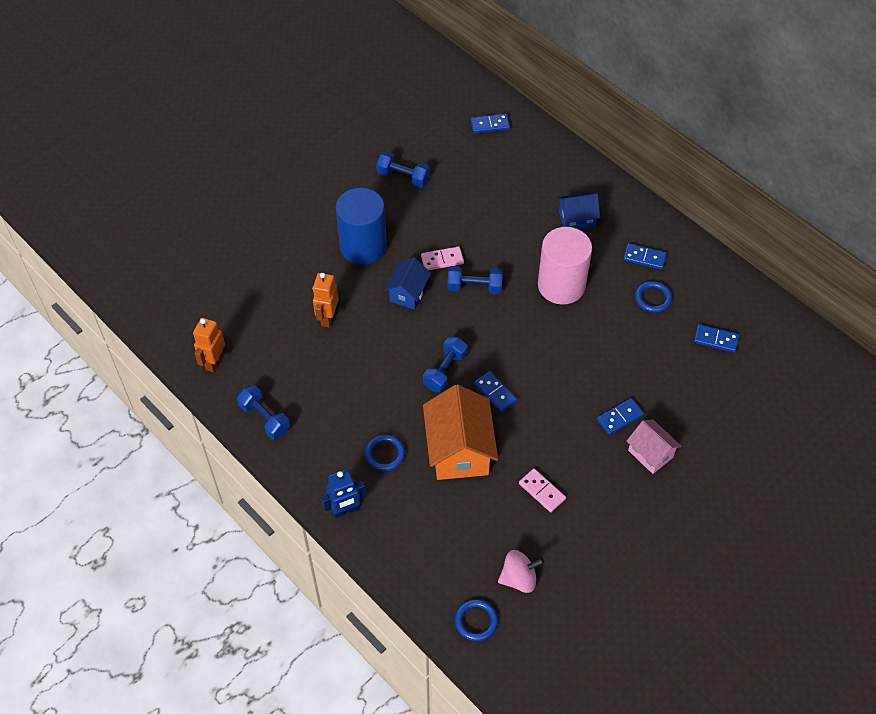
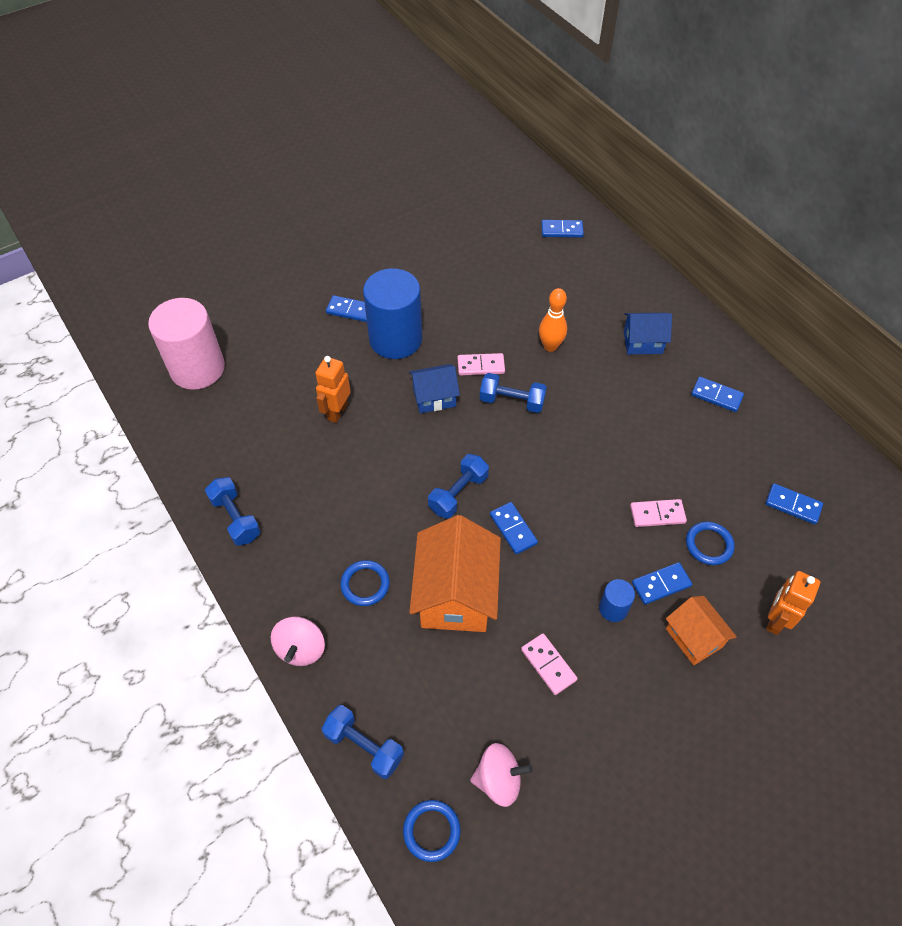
camera: 10 degrees right, 0 degrees up
(214, 362) = (197, 443): orange robot -> orange robot (775, 620)
(317, 226) = (350, 310): none -> blue domino
(345, 510) = (301, 648): blue robot -> pink spinning top
(403, 177) = (456, 271): blue dumbbell -> blue dumbbell (364, 746)
(408, 293) = (434, 397): blue house -> blue house turned 45 degrees clockwise
(498, 234) = (550, 346): none -> orange bowling pin
(561, 285) = (613, 413): pink cylinder -> pink cylinder (197, 368)
(585, 441) = (613, 608): none -> blue cylinder
(609, 363) = (657, 514): none -> pink domino
(650, 454) = (693, 638): pink house -> orange house
(652, 298) = (720, 444): blue ring -> blue ring (709, 545)

